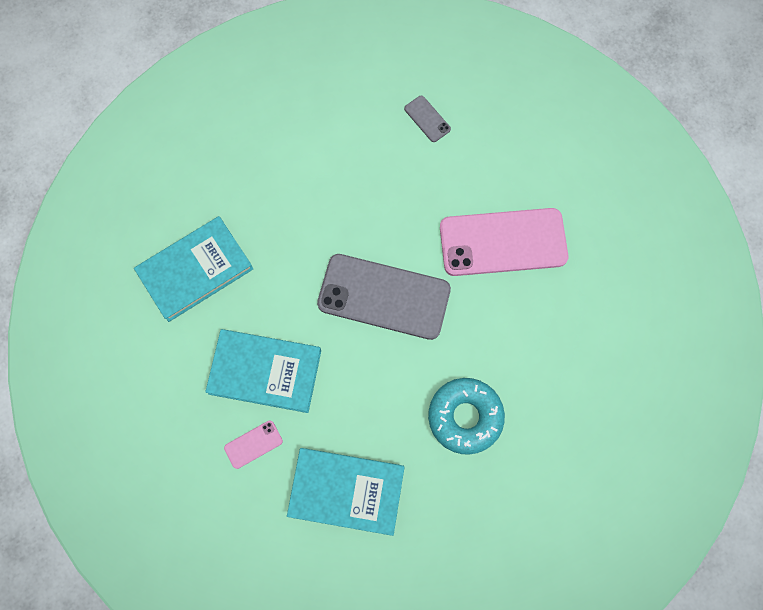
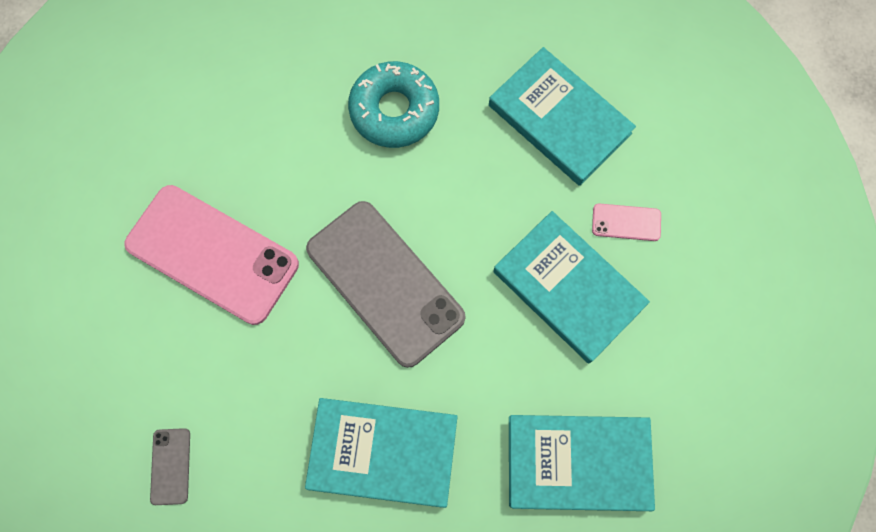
camera: 145 degrees left, 0 degrees up
(314, 202) = (383, 452): none -> turquoise book

